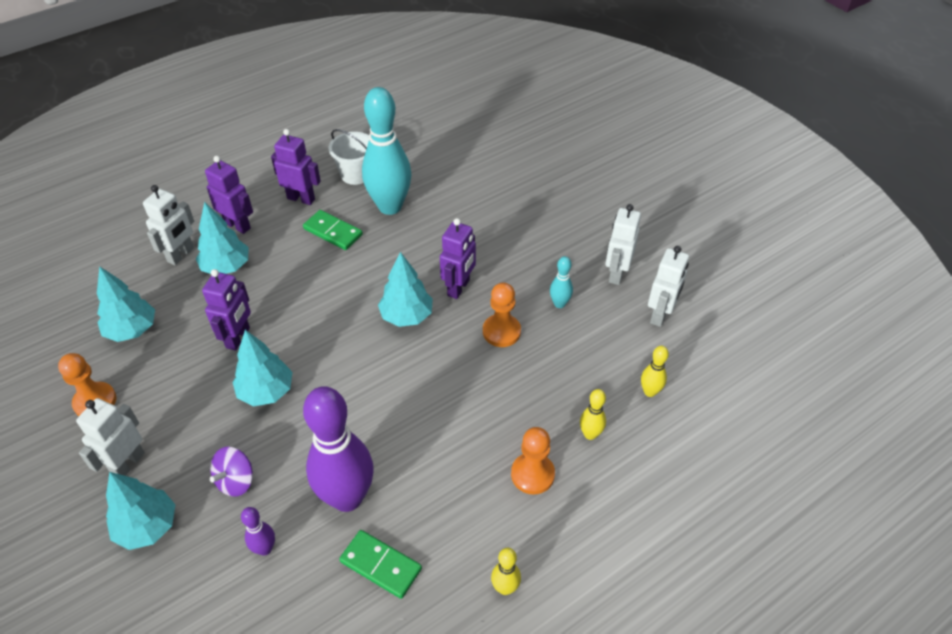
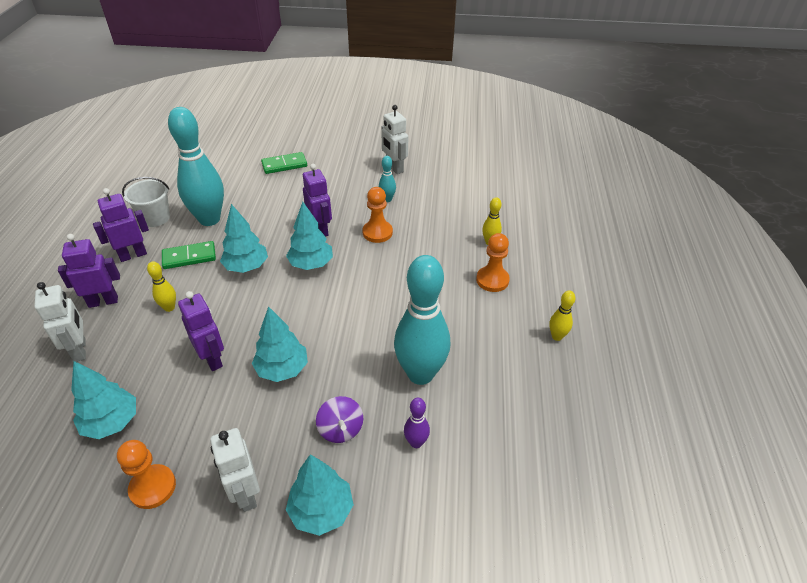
camera: 50 degrees left, 5 degrees down
(226, 267) = (134, 329): turquoise tree -> turquoise tree (246, 267)
(347, 497) = (420, 374): purple bowling pin -> turquoise bowling pin
(381, 565) = (488, 385): green domino -> green domino (284, 165)
(650, 392) = (487, 205): yellow bowling pin -> yellow bowling pin (169, 307)
(660, 315) = (442, 171): white robot -> none

